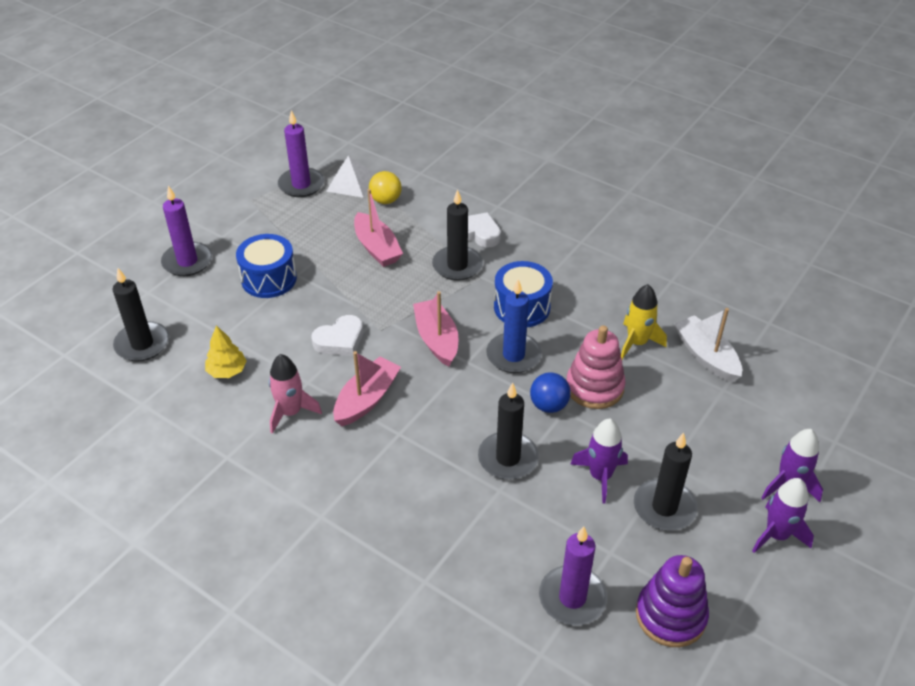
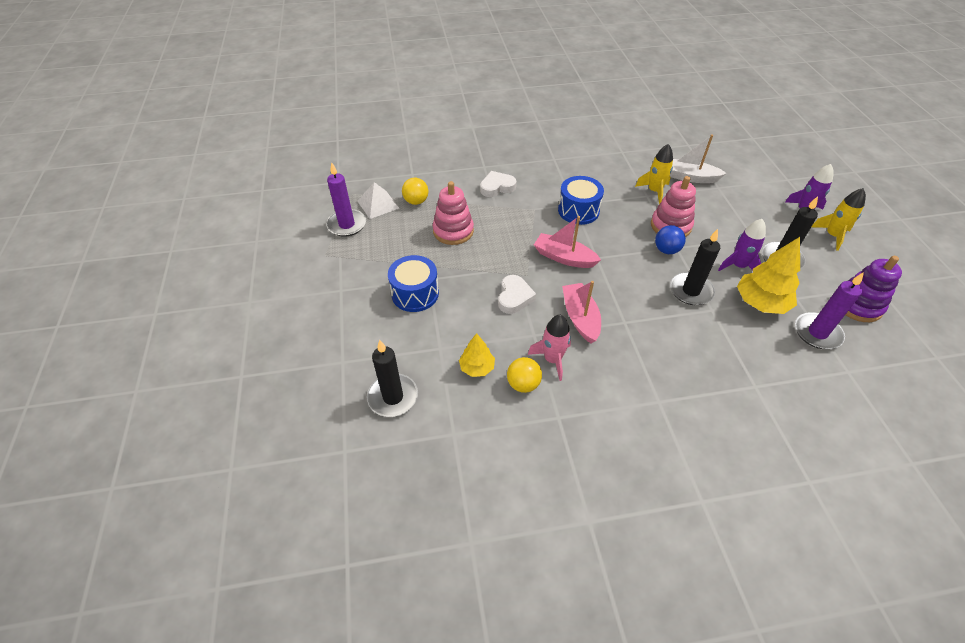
camera: 45 degrees left, 5 degrees up
(187, 261) = (341, 322): purple candle -> none
(240, 411) = (523, 384): none -> yellow ball
(377, 248) = (453, 231): pink boat -> pink stacking toy
(457, 265) = (513, 211): black candle -> none
(513, 355) = (613, 238): blue candle -> none
(561, 525) = (760, 303): none -> yellow tree
(776, 535) = (832, 235): purple rocket -> yellow rocket

